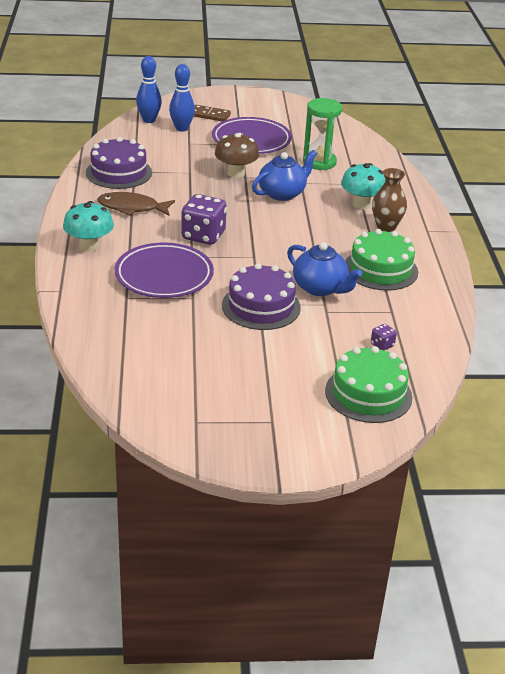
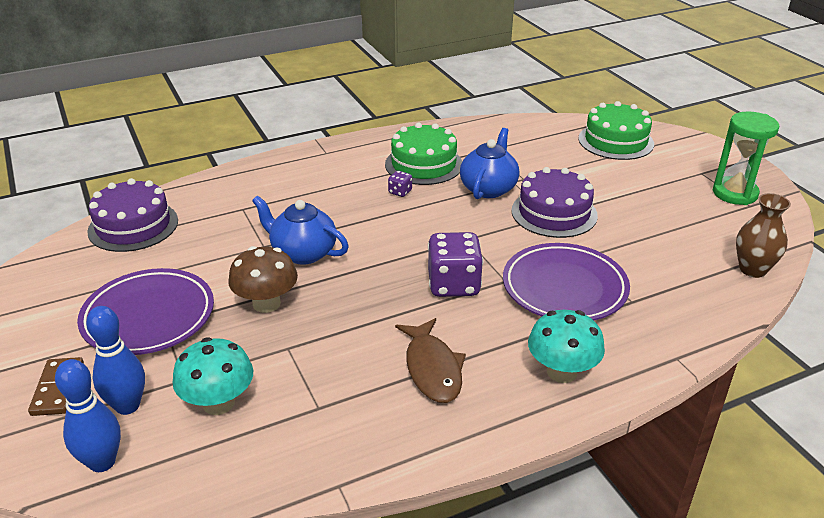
camera: 110 degrees left, 0 degrees up
(119, 172) = (333, 424): purple cake -> purple cake (133, 226)
(319, 162) = (196, 244): green hourglass -> green hourglass (735, 193)
(361, 204) = (294, 196): turquoise mushroom -> turquoise mushroom (218, 403)
(382, 345) = (545, 145): purple dice -> purple dice (400, 192)
(386, 227) = (335, 174): brown vase -> brown vase (752, 269)

